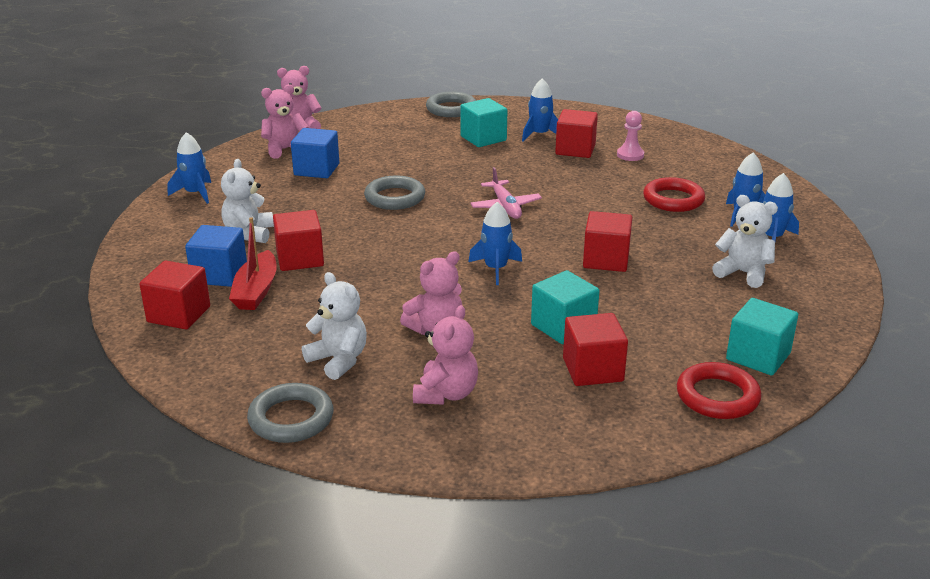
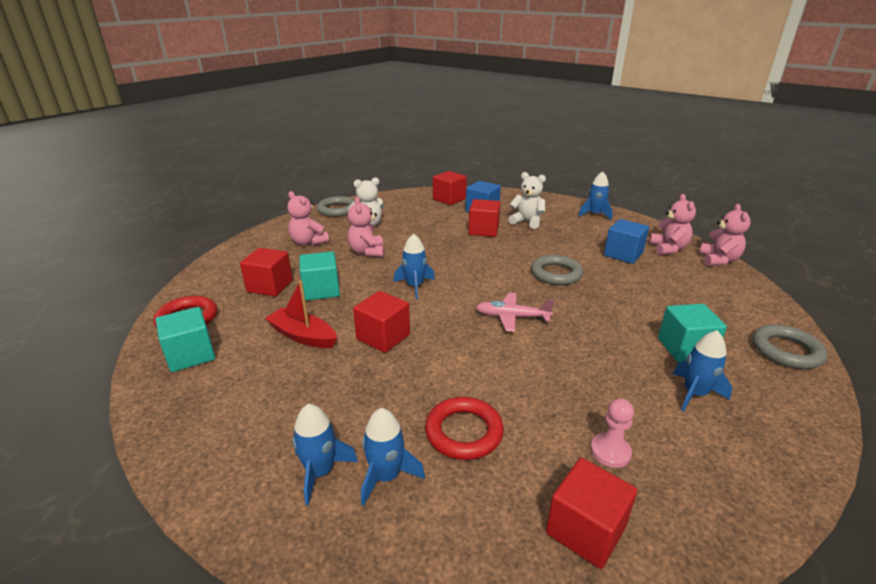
camera: 115 degrees right, 0 degrees up
(256, 291) = (456, 216): red boat -> red boat (303, 336)
(575, 149) = (639, 407): red cube -> red cube (585, 530)
(743, 273) = (286, 407): white teddy bear -> none

